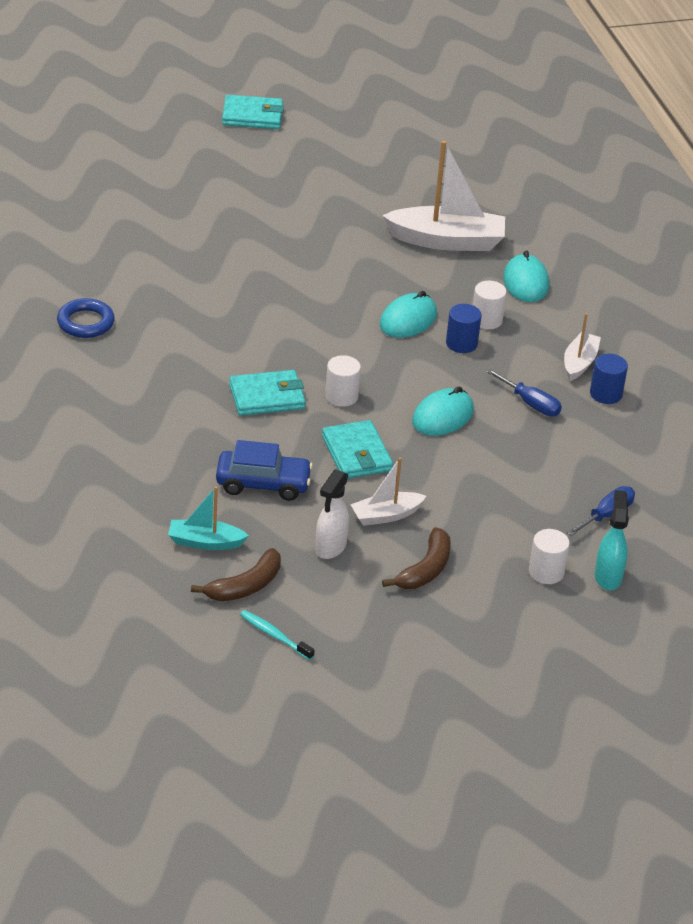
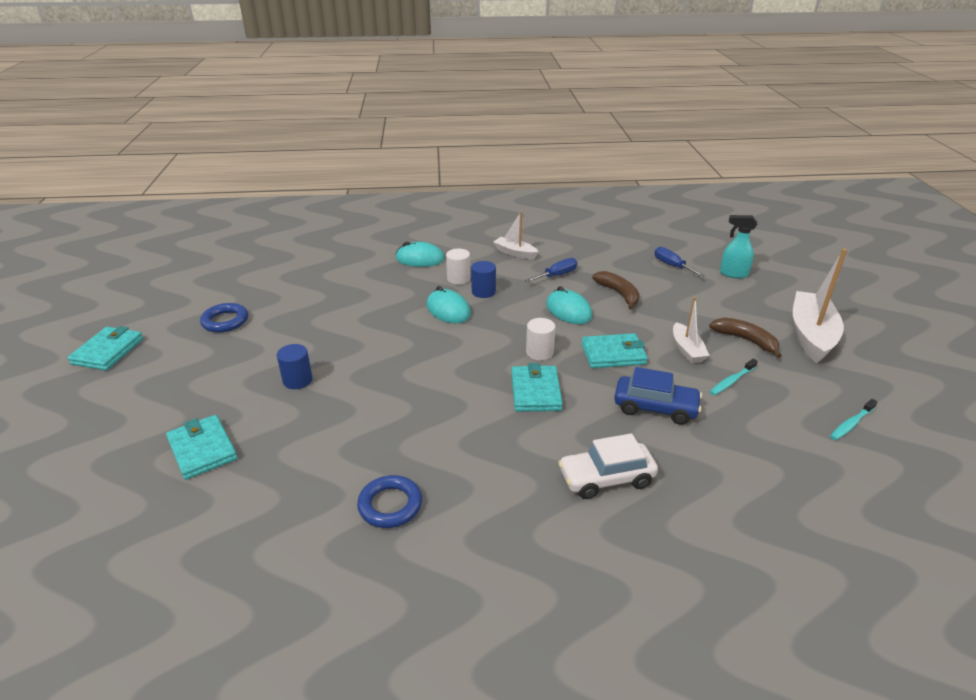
camera: 75 degrees left, 5 degrees down
(129, 209) = (202, 450): none -> turquoise wallet
(145, 447) = (606, 478): none -> white car
(205, 542) = (741, 452): turquoise boat -> none
(245, 586) = (794, 433): brown banana -> brown banana (619, 294)
(263, 484) = (655, 407): blue car -> blue car turned 90 degrees clockwise
(328, 170) = (225, 321): none -> blue ring
(330, 547) = (731, 381): white spray bottle -> turquoise toothbrush
(446, 241) = (356, 281): white boat -> white boat (811, 335)
(546, 572) = (734, 294): white cylinder -> none
(605, 394) = (549, 249): blue cylinder -> blue cylinder (297, 380)

